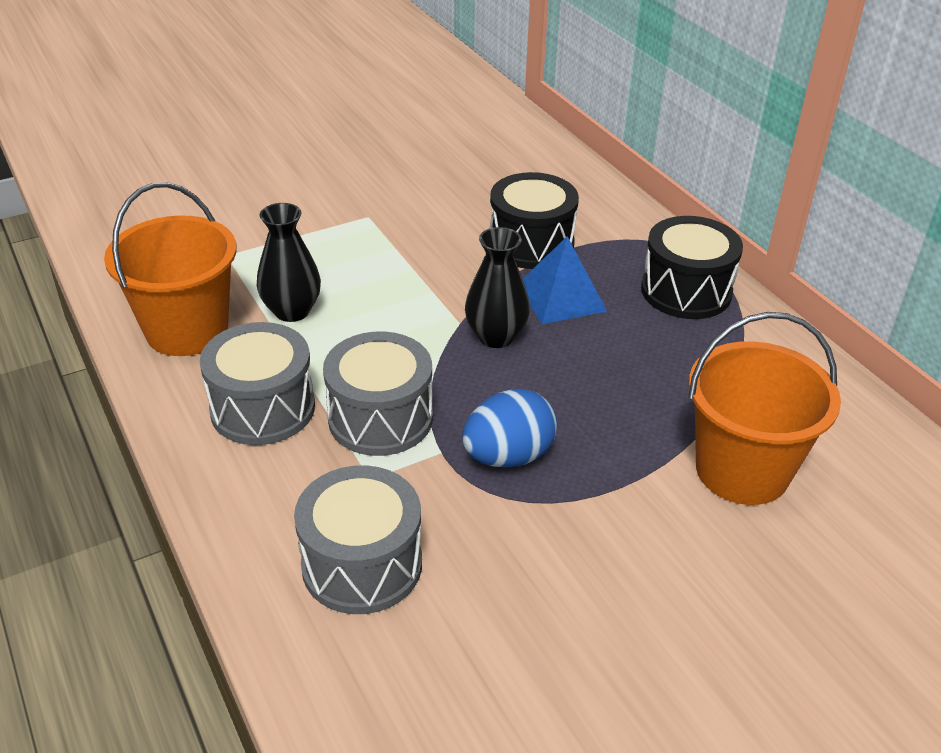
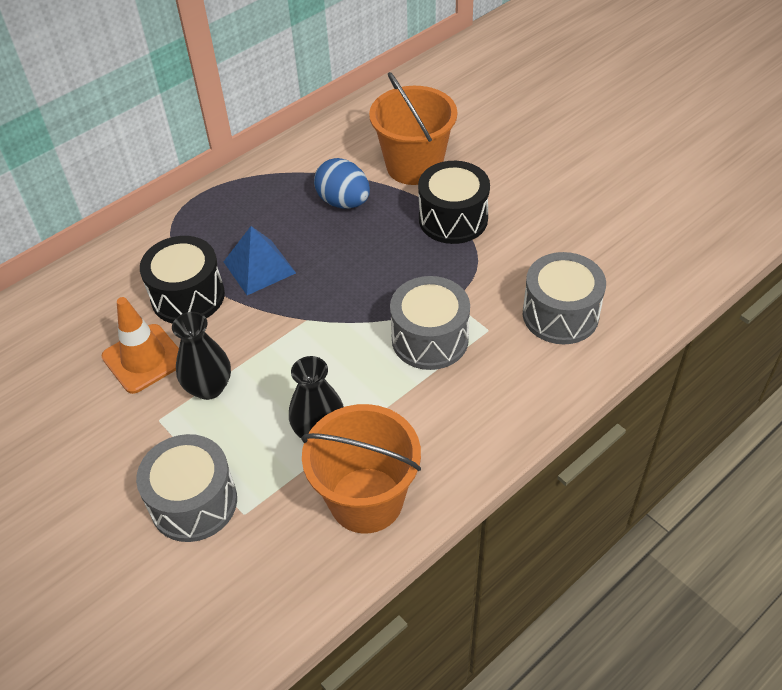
camera: 100 degrees left, 10 degrees up
(263, 408) = (444, 411): grey drum -> grey drum (193, 502)
(451, 212) = (144, 359): none -> orange traffic cone
(496, 336) = (318, 295): black vase -> black vase (209, 387)
(508, 456) = (441, 266): blue egg -> blue egg (344, 202)
(686, 291) = (236, 203): black drum -> black drum (453, 219)

